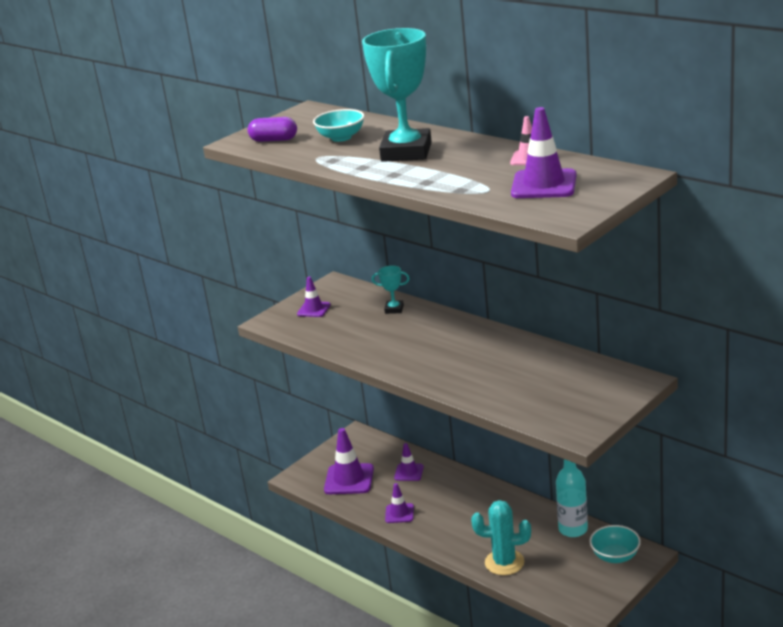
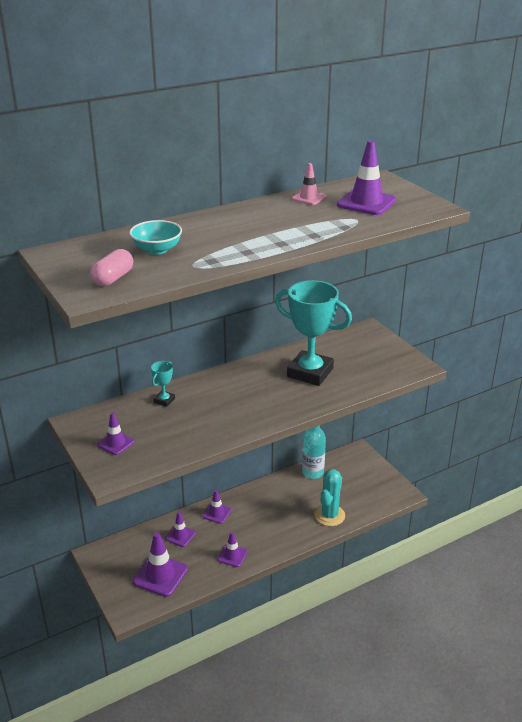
camera: 75 degrees left, 5 degrees up
(274, 140) = (113, 278): purple capsule -> pink capsule
(406, 152) = (235, 232): turquoise trophy -> turquoise trophy (310, 372)
(456, 483) = (216, 513): none -> purple traffic cone
(615, 556) = (353, 464): turquoise bowl -> none

